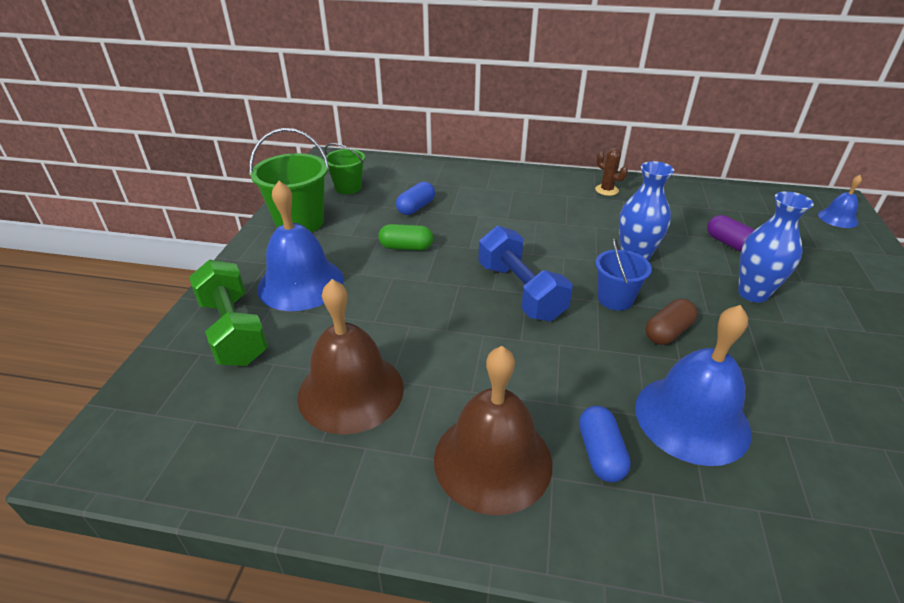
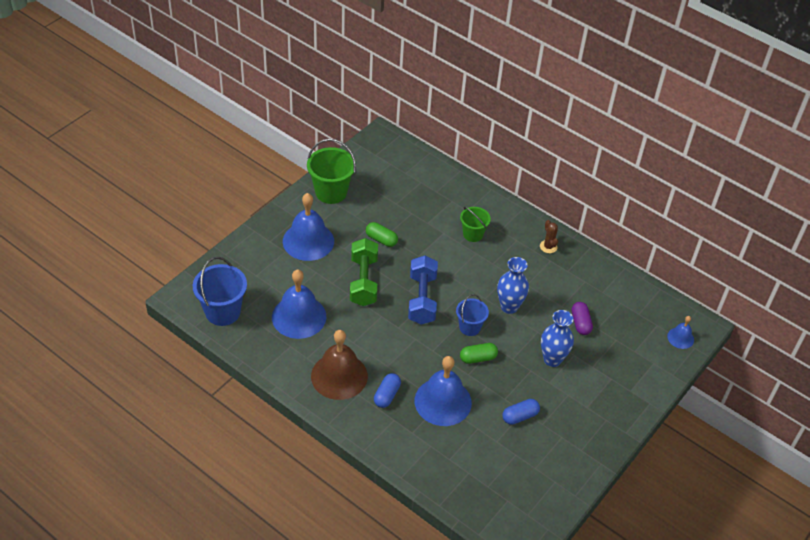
camera: 25 degrees right, 10 degrees up
(196, 445) = (223, 312): none -> blue bucket
(233, 331) = (261, 258): green dumbbell -> green dumbbell (363, 281)
(348, 188) = (377, 172): green bucket -> green bucket (473, 234)
(351, 391) = (299, 316): brown bell -> blue bell
(416, 207) = (409, 209): blue capsule -> blue capsule (520, 416)
(667, 332) = (478, 358): brown capsule -> green capsule

